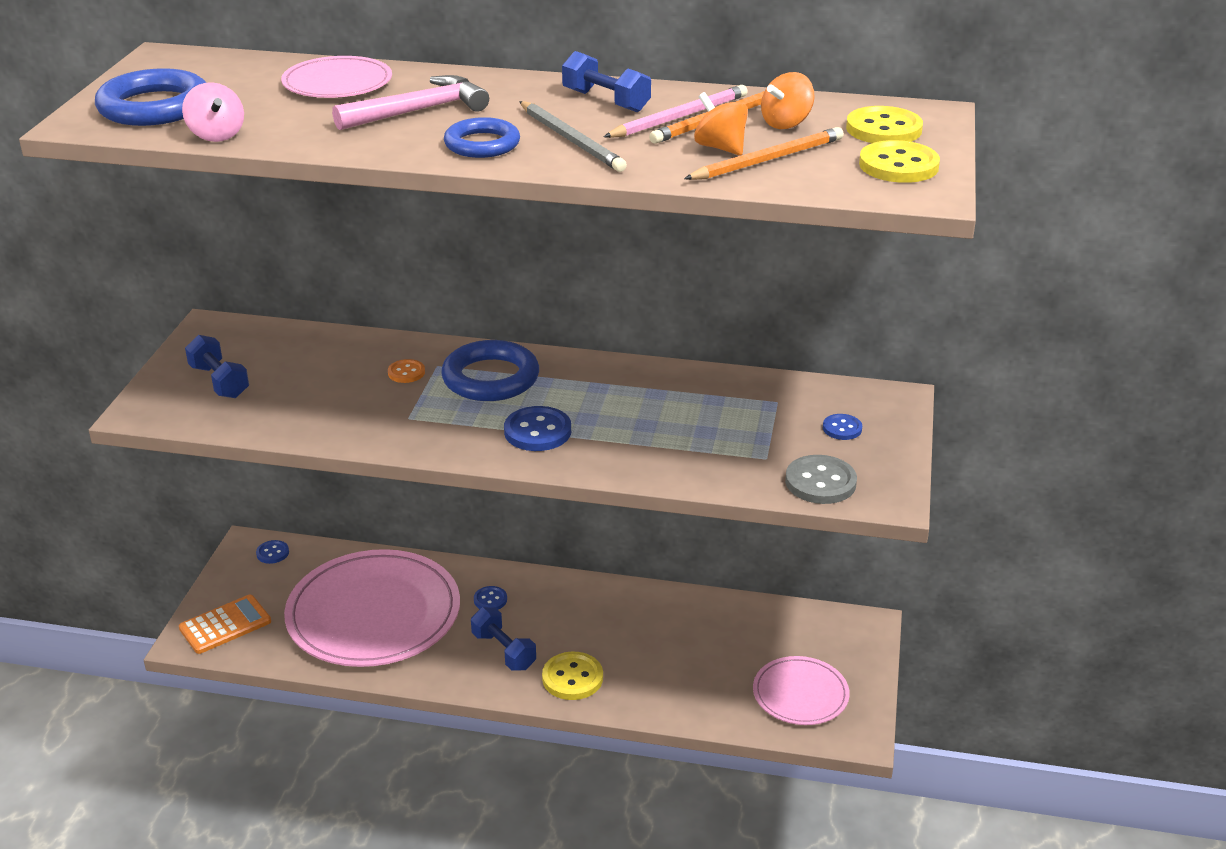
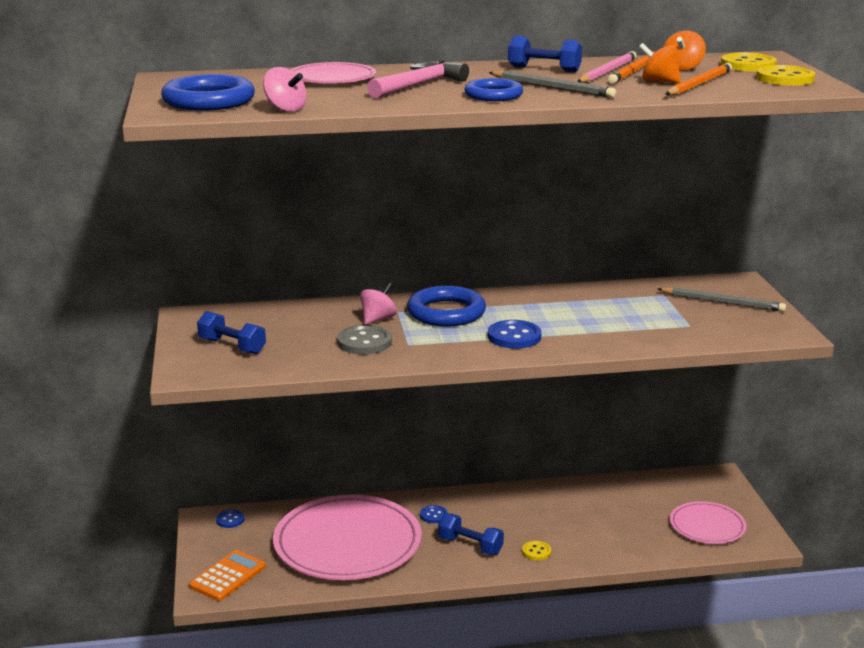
camera: 20 degrees left, 10 degrees down
(406, 372) = (378, 319): orange button -> pink spinning top
(572, 678) = (536, 551): yellow button -> yellow button, size x0.58
(820, 482) = (739, 332): grey button -> grey button (364, 342)
(842, 428) = (723, 302): blue button -> grey pencil

